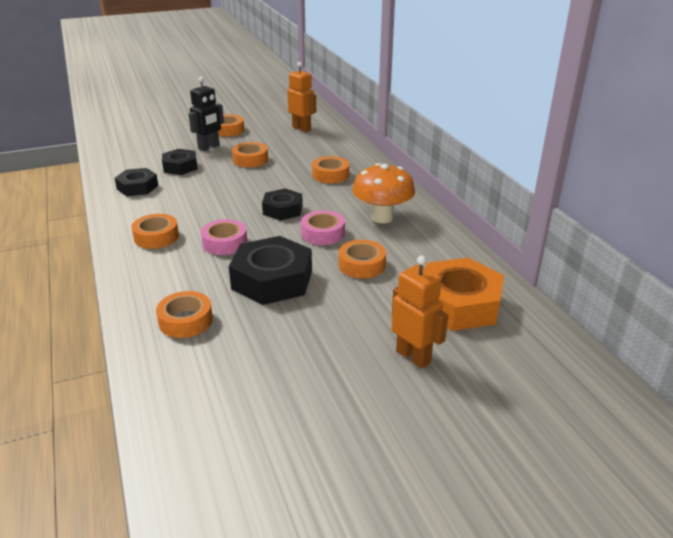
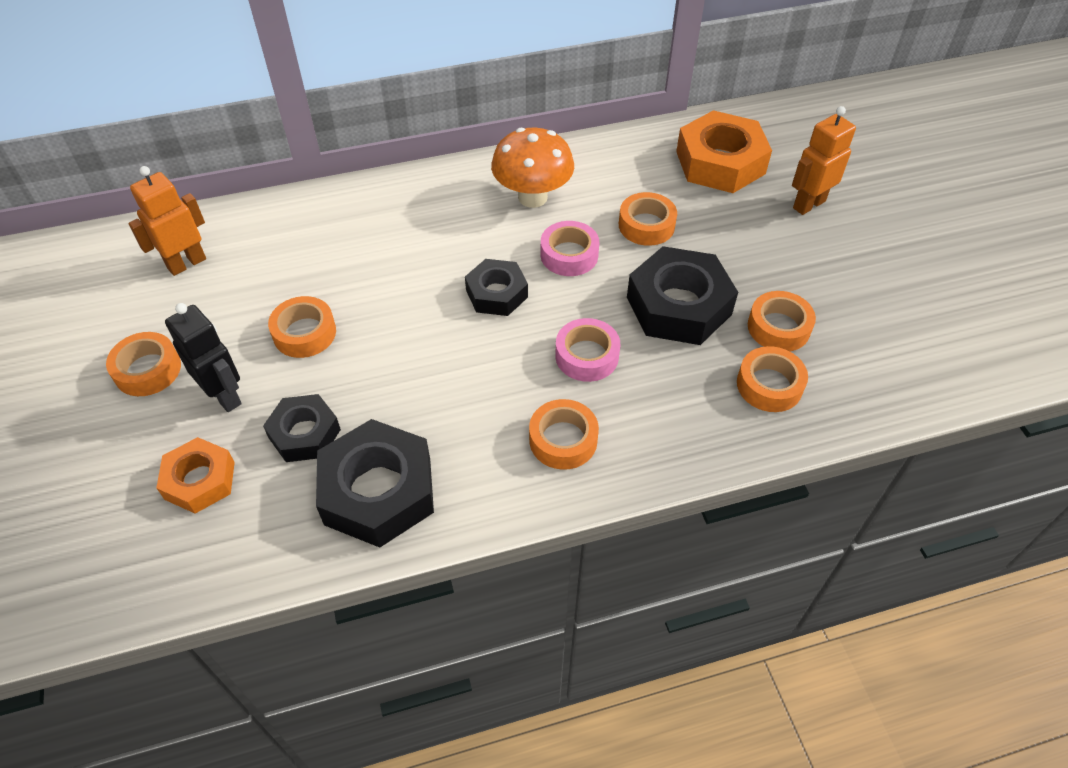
camera: 85 degrees left, 20 degrees up
(137, 187) = (378, 491): black nut -> black nut, size x1.66
(158, 148) = (200, 480): none -> orange nut
(330, 175) = (392, 237): orange tape -> orange tape (778, 327)

